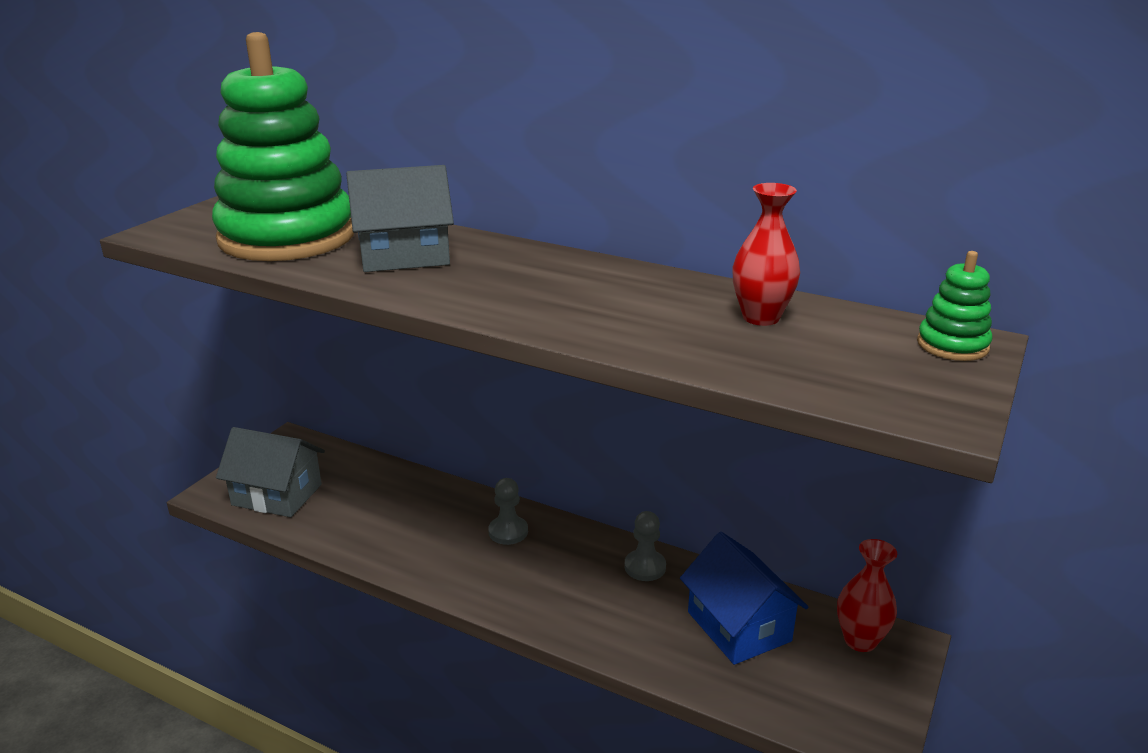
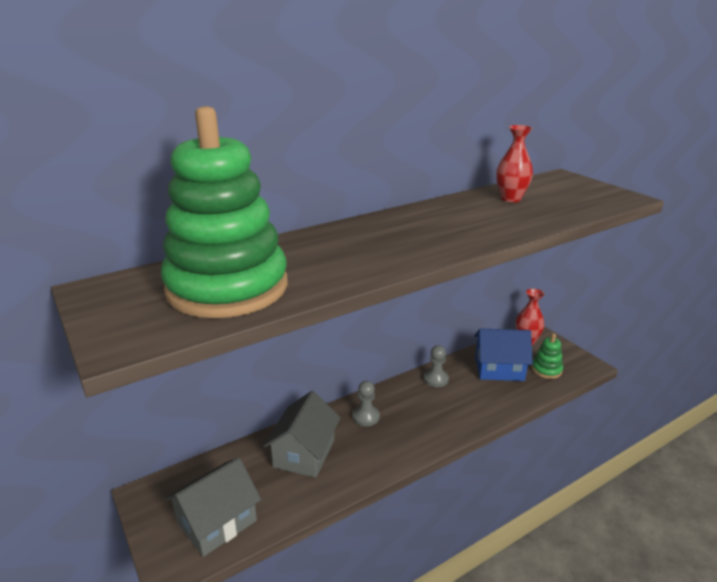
camera: 60 degrees left, 0 degrees up
(404, 255) = (325, 255): grey house -> grey house (304, 453)
(952, 345) = (564, 179): green stacking toy -> green stacking toy (546, 370)

